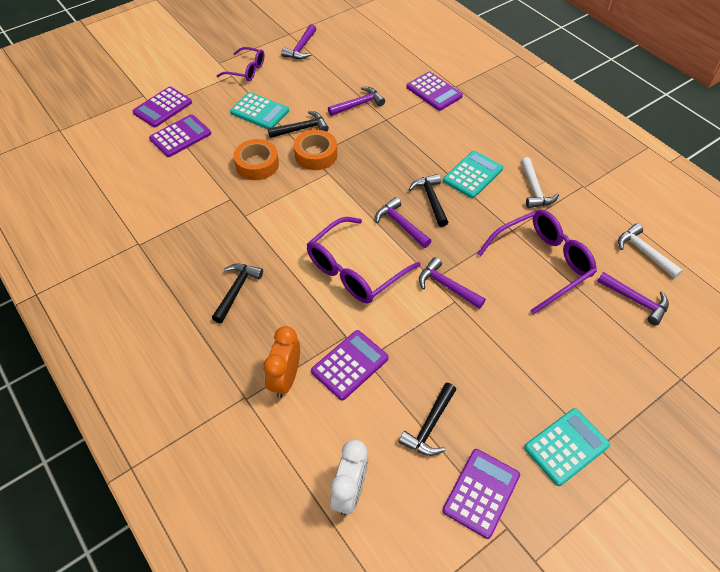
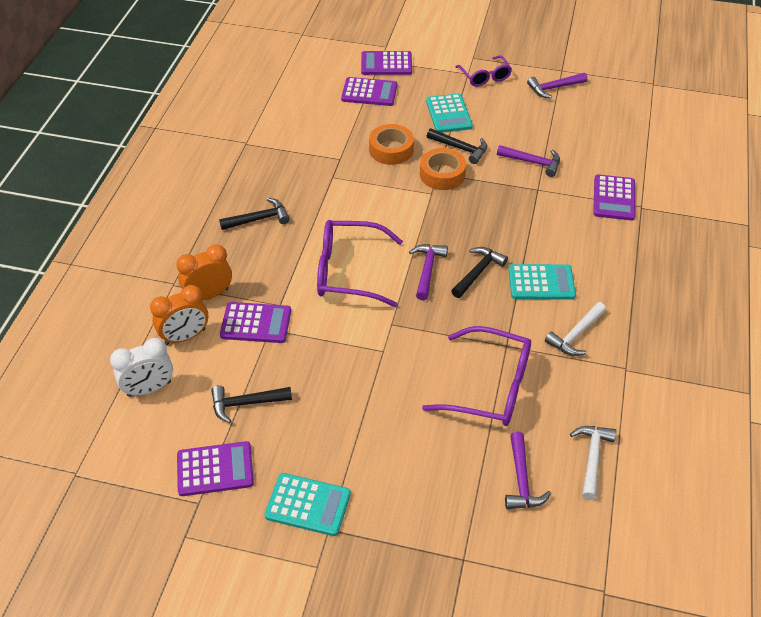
camera: 50 degrees right, 5 degrees down
(315, 426) = (185, 337): none -> orange clock
(447, 286) = (393, 337): purple hammer -> none

